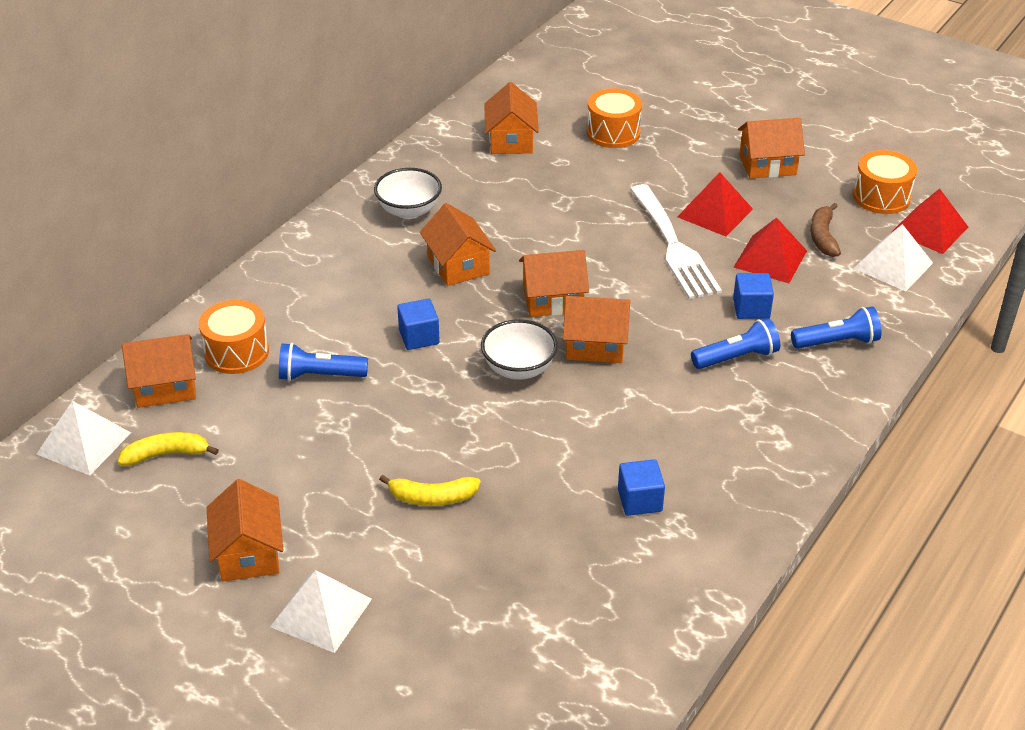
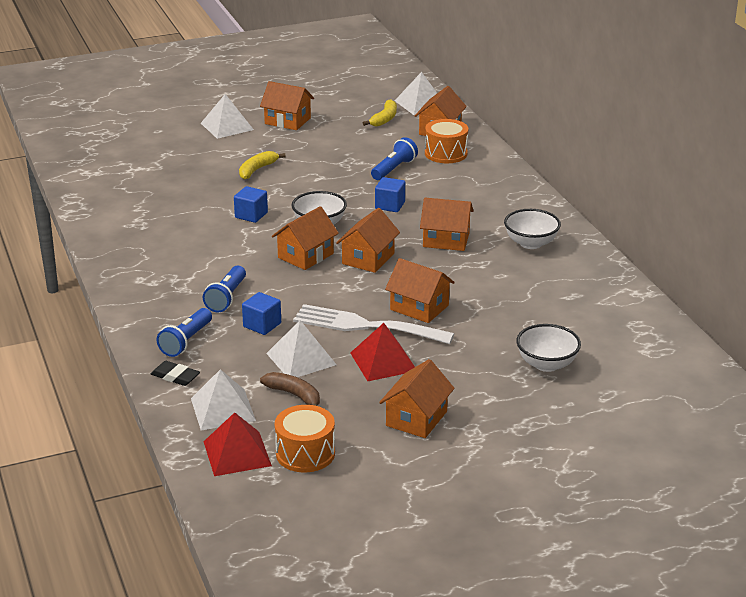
camera: 125 degrees right, 10 degrees down
(511, 140) = (583, 314): orange house -> orange house (419, 307)
(613, 133) = (546, 364): orange drum -> white bowl
(640, 500) = (169, 220): blue cube -> blue cube (251, 215)
(770, 259) = (301, 359): red pyramid -> white pyramid
(892, 318) = (175, 376): none -> black eraser

